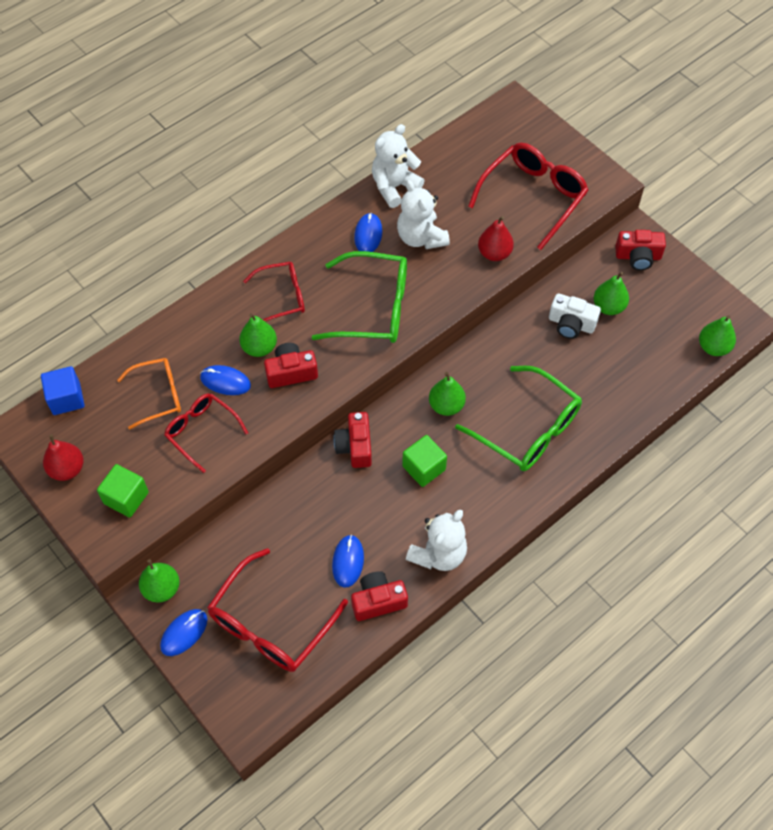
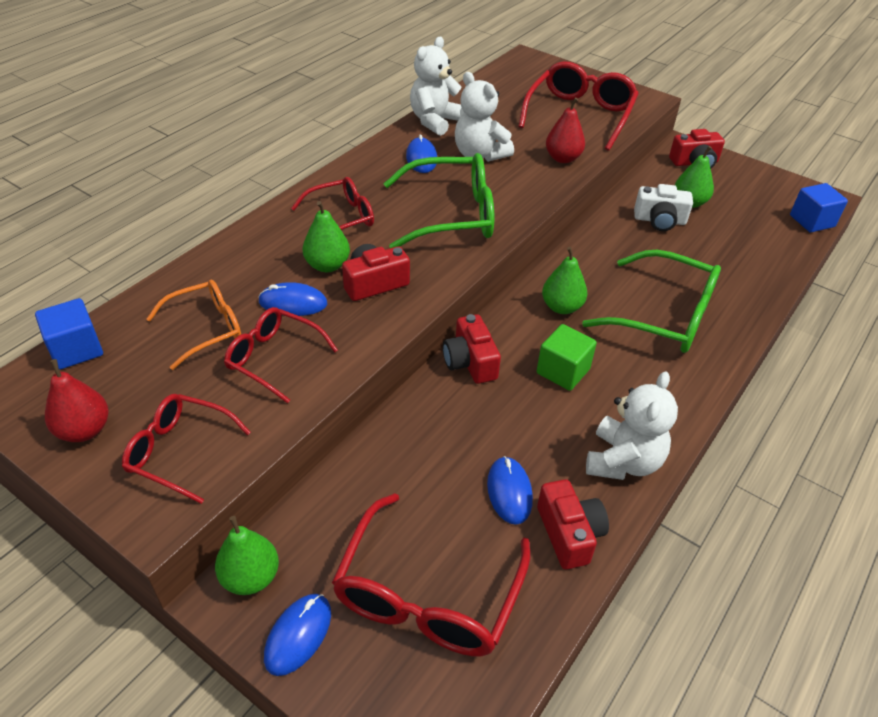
camera: 15 degrees left, 15 degrees down
(126, 498) = (179, 452): green cube -> red glasses
(378, 601) = (569, 533): red camera -> red camera turned 105 degrees clockwise
(713, 347) = (812, 221): green pear -> blue cube

